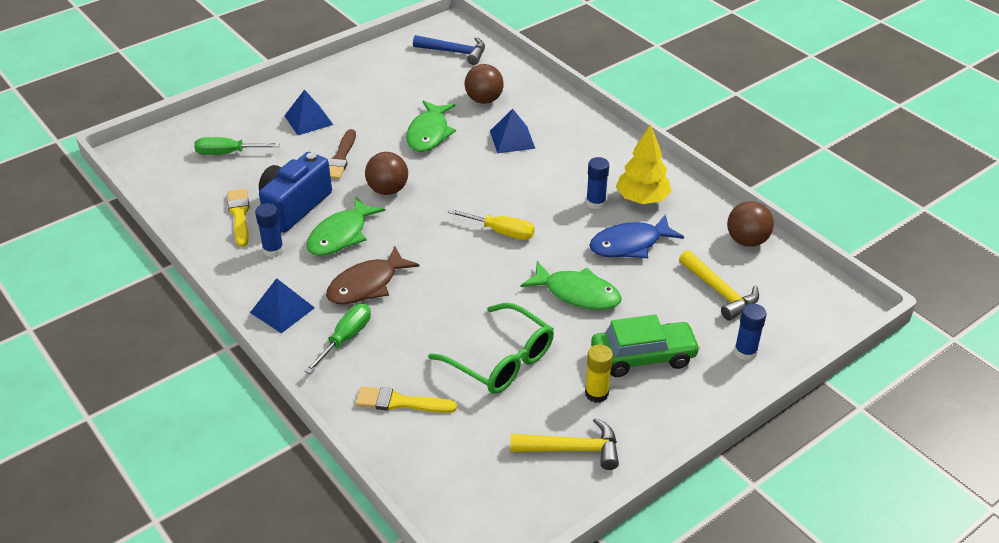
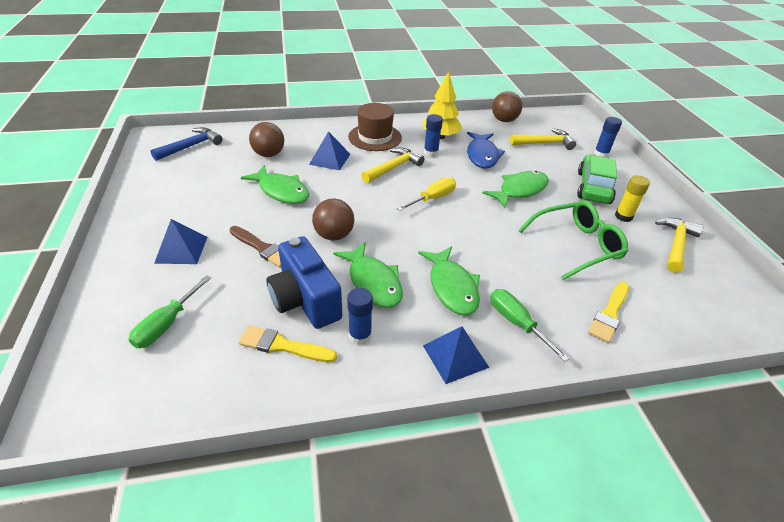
camera: 65 degrees left, 0 degrees up
(367, 285) = (452, 287): brown fish -> green fish
(537, 186) = (393, 167): none -> yellow hammer
(588, 152) = (375, 137): none -> brown hat

